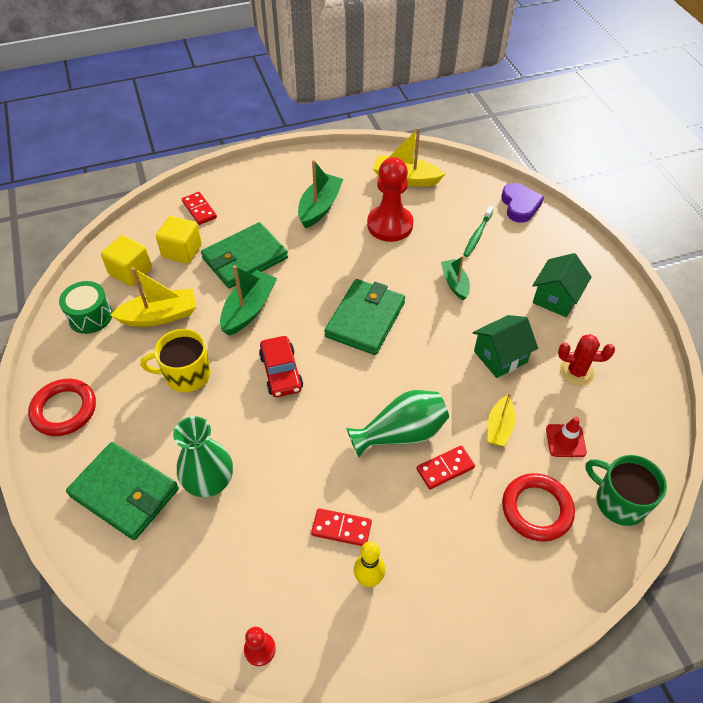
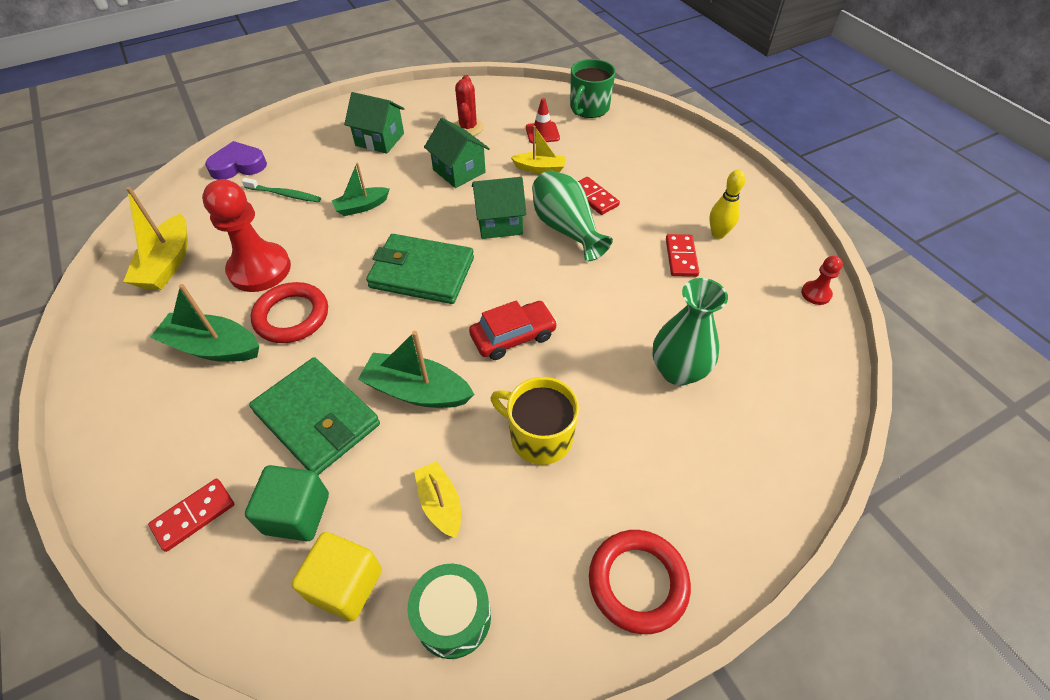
camera: 100 degrees left, 0 degrees up
(124, 492) = (725, 454): green wallet -> none
(160, 316) = (440, 503): yellow boat -> yellow boat, size x0.64
(182, 251) = (297, 514): yellow cube -> green cube
(186, 375) = (539, 436): yellow mug -> yellow mug turned 135 degrees clockwise
(418, 380) = (499, 223): none -> green house
(536, 509) = (612, 146): red ring -> red ring (292, 316)

